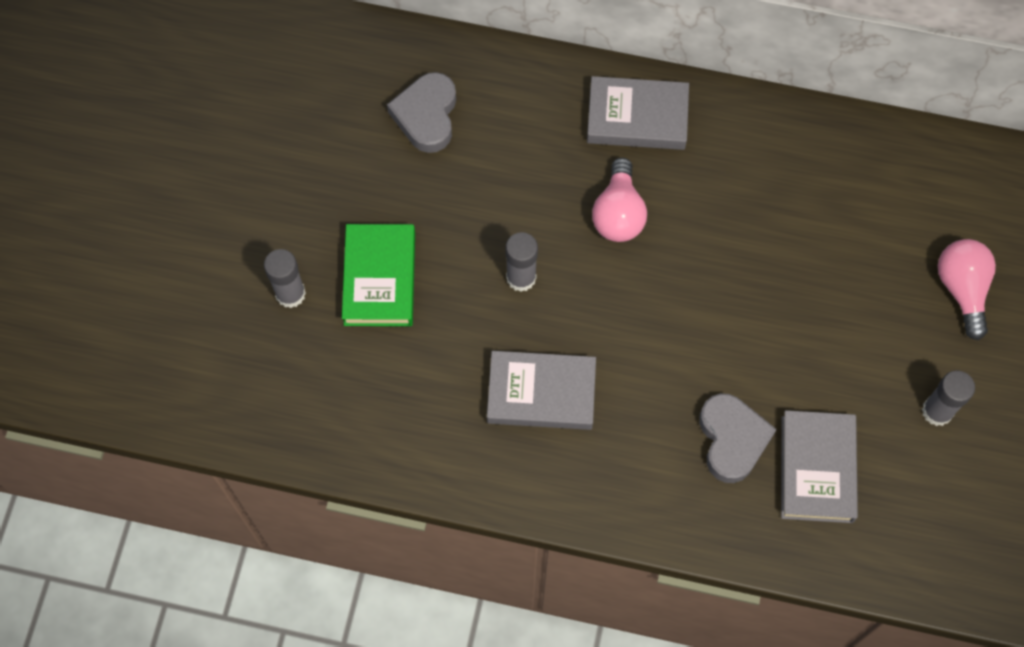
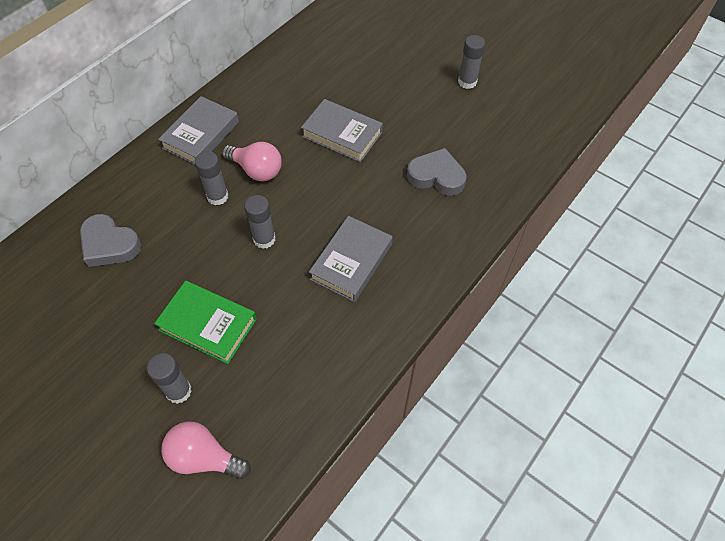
camera: 65 degrees left, 10 degrees down
(554, 191) = (217, 196): none -> grey glue stick
(816, 469) = (475, 145): grey book -> grey book (342, 134)
(962, 289) = (404, 44): pink light bulb -> pink light bulb (204, 457)

